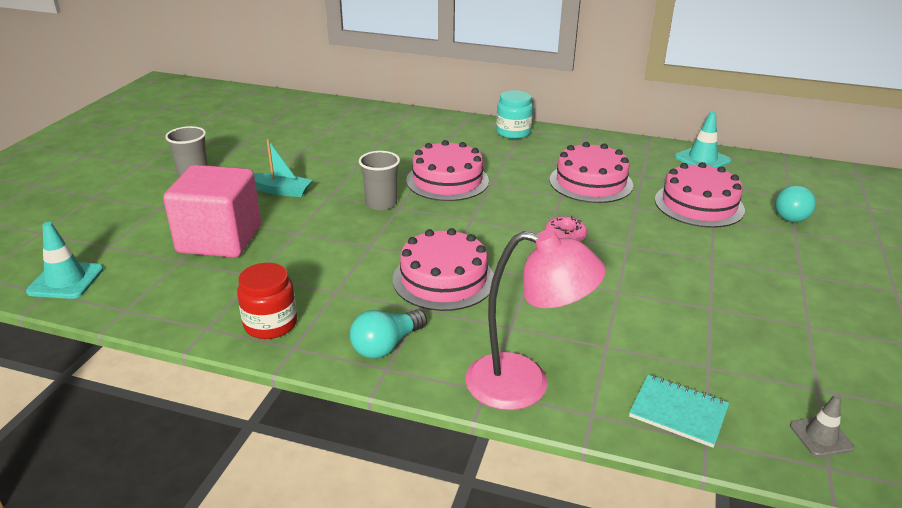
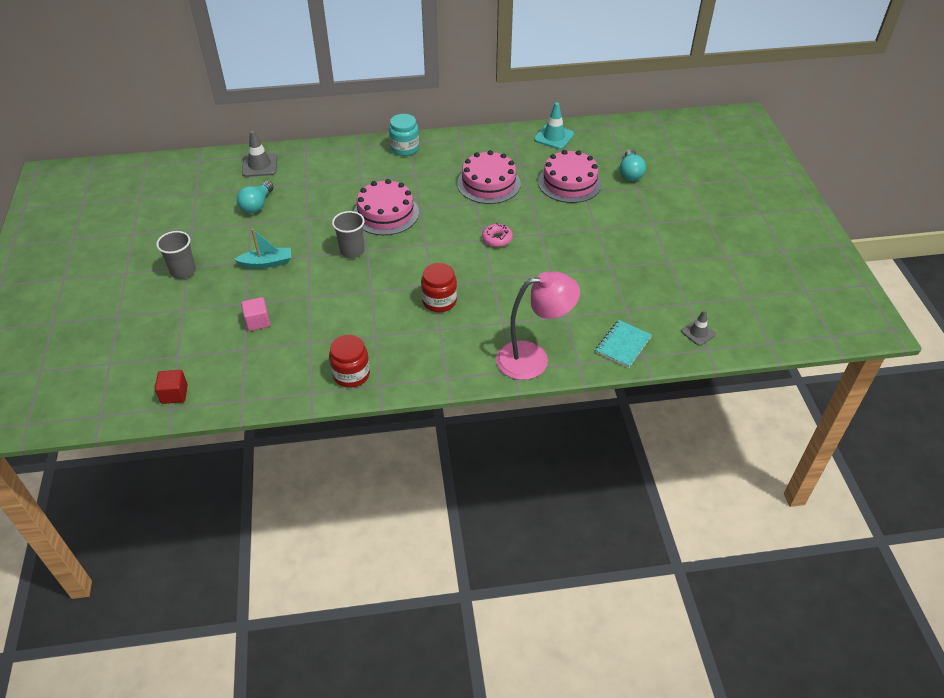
camera: 25 degrees left, 15 degrees up
(66, 280) = (174, 394): turquoise traffic cone -> red cube
(220, 239) = (257, 321): pink cube -> pink cube, size x0.43
(350, 114) = (259, 165): none -> grey traffic cone
(386, 345) = (436, 362): turquoise light bulb -> turquoise light bulb (257, 205)
(443, 279) = (439, 301): pink cake -> red jar
(678, 412) = (623, 345): turquoise notebook -> turquoise notebook turned 60 degrees counterclockwise

